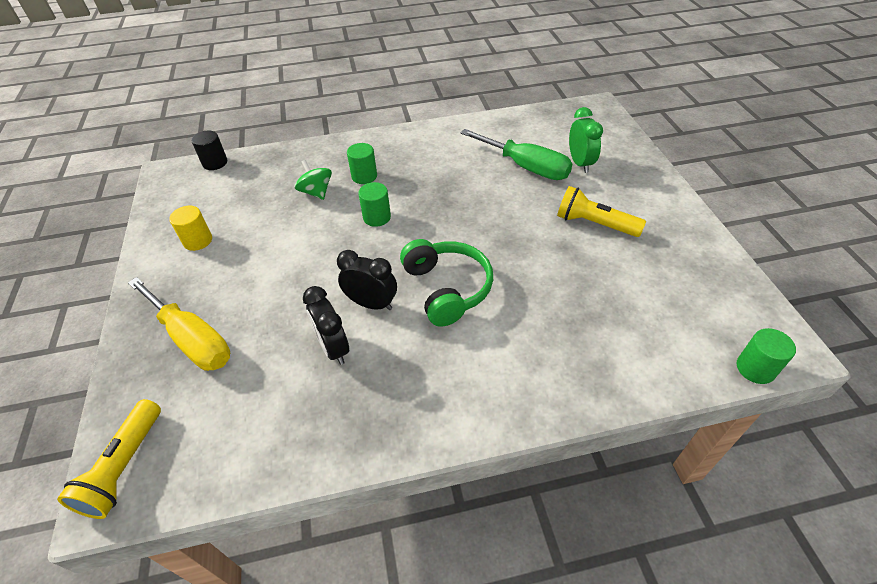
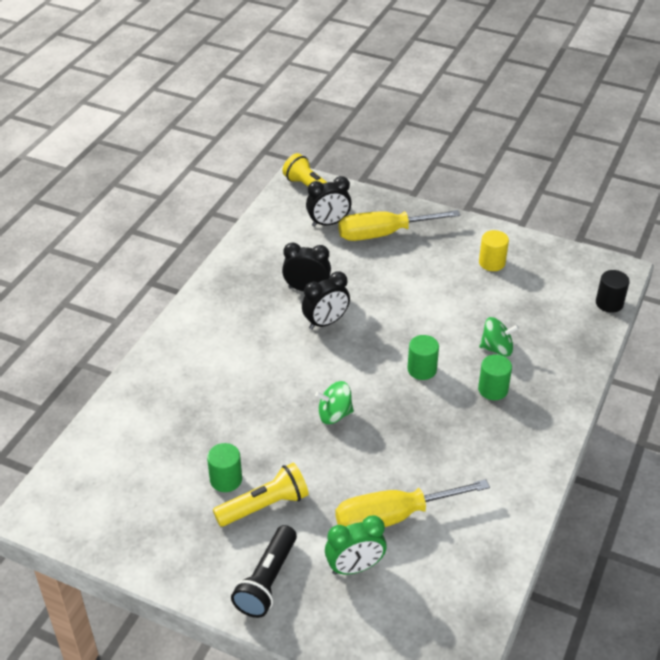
camera: 125 degrees right, 5 degrees down
(196, 402) = (328, 223): none -> black clock
(447, 288) = (297, 367): green headphones -> none
(473, 237) = (334, 414): none -> green spinning top
(526, 167) = (392, 517): green screwdriver -> yellow screwdriver
(580, 163) = (355, 567): green clock -> green clock turned 45 degrees counterclockwise
(640, 190) = (267, 581): none -> black flashlight
(755, 368) = (50, 479): green cylinder -> green cylinder (226, 480)

